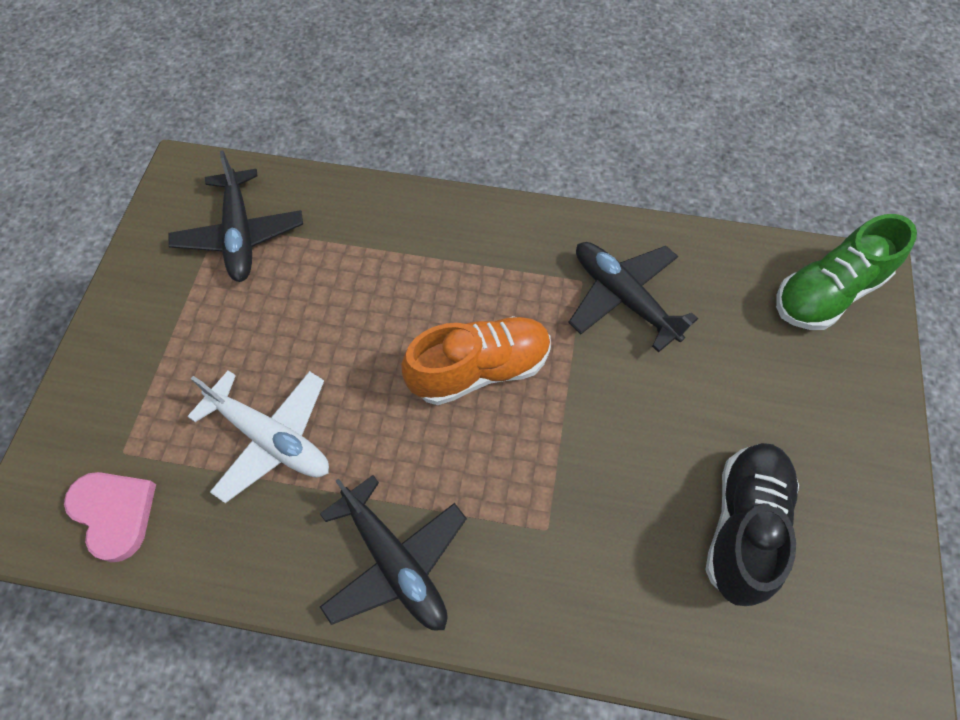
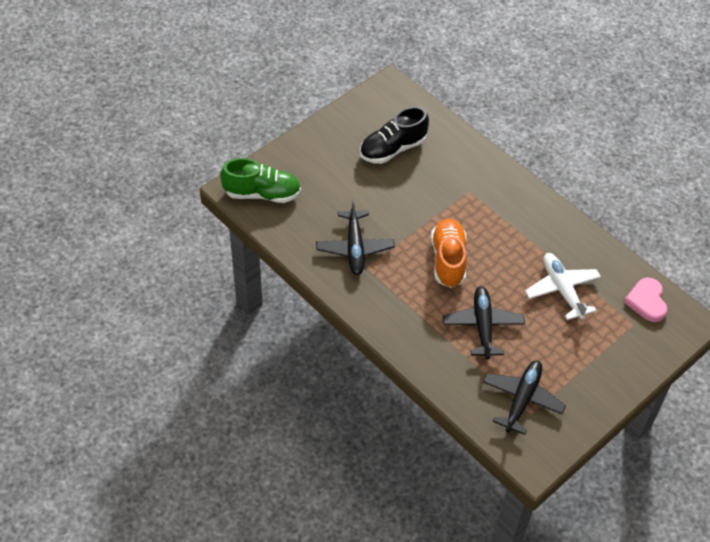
camera: 145 degrees left, 10 degrees down
(395, 562) = (537, 216): black plane -> black plane (482, 326)
(480, 369) = (448, 260): orange shoe -> orange shoe turned 75 degrees clockwise

